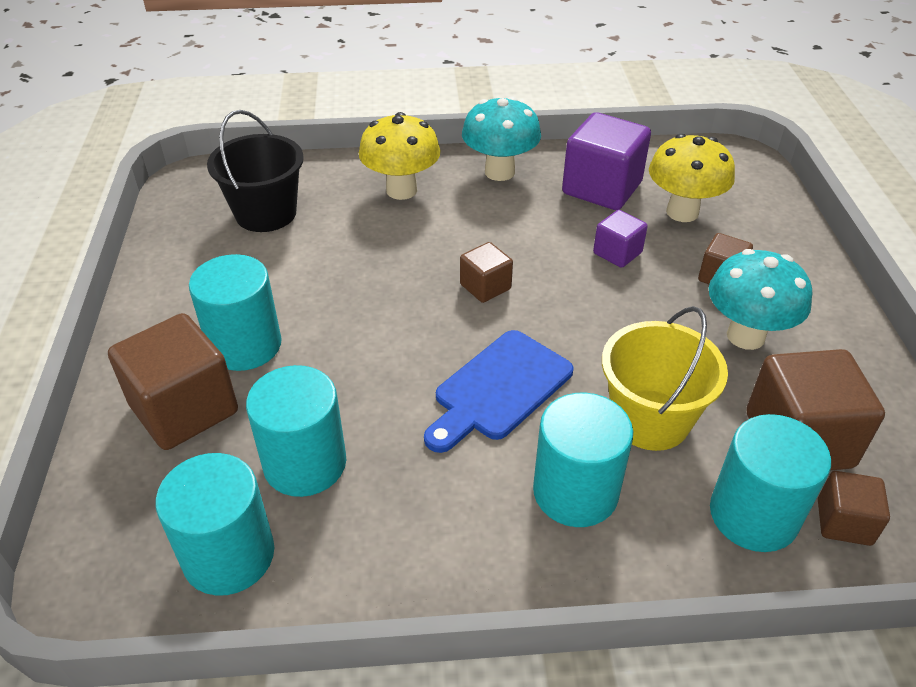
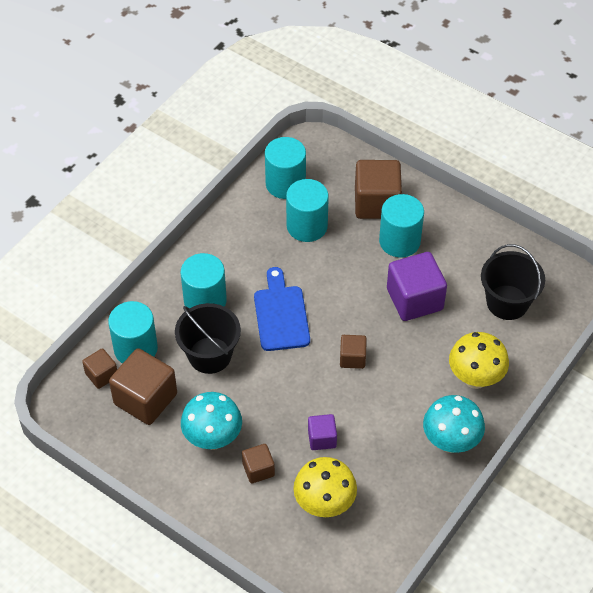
camera: 130 degrees right, 10 degrees up
(602, 188) = (385, 483): purple cube -> purple cube (414, 299)
(650, 419) = (210, 355): yellow bucket -> black bucket

